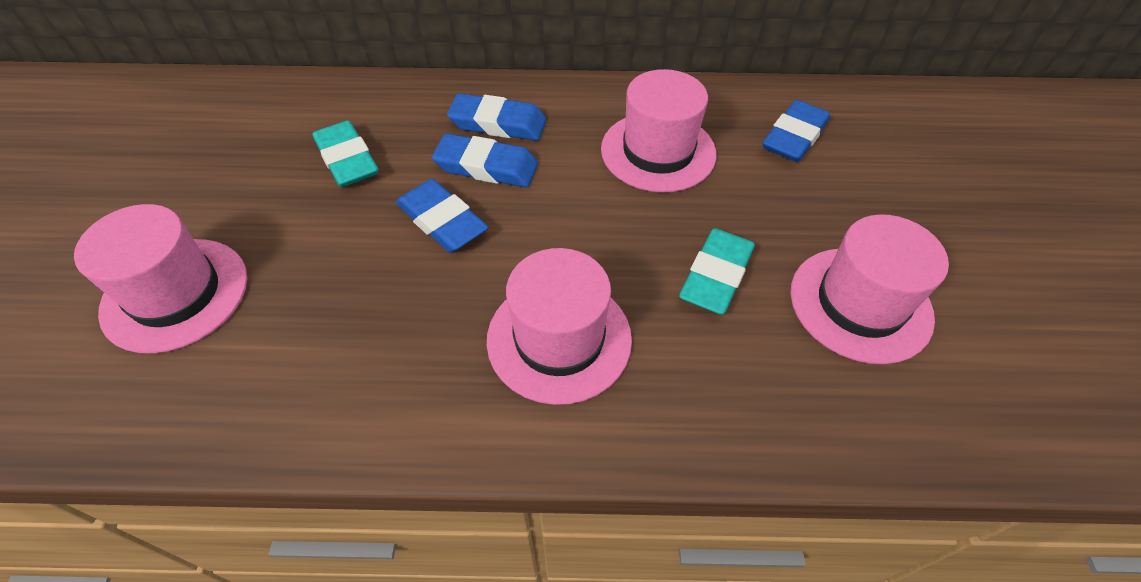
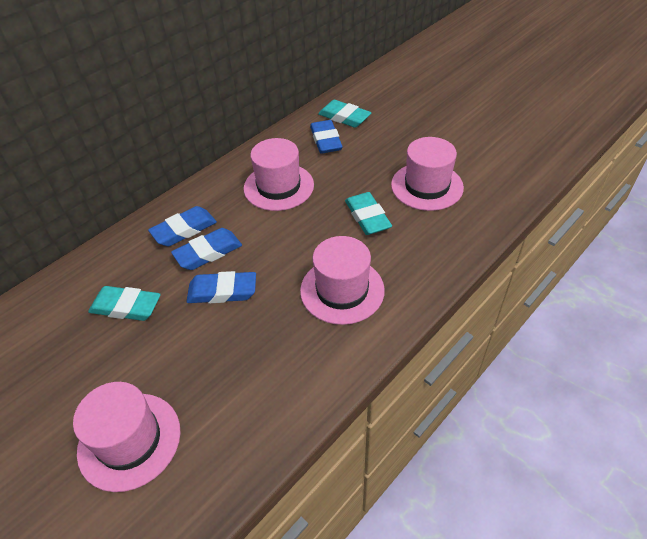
camera: 45 degrees left, 5 degrees down
(860, 124) = (344, 117): none -> turquoise eraser

